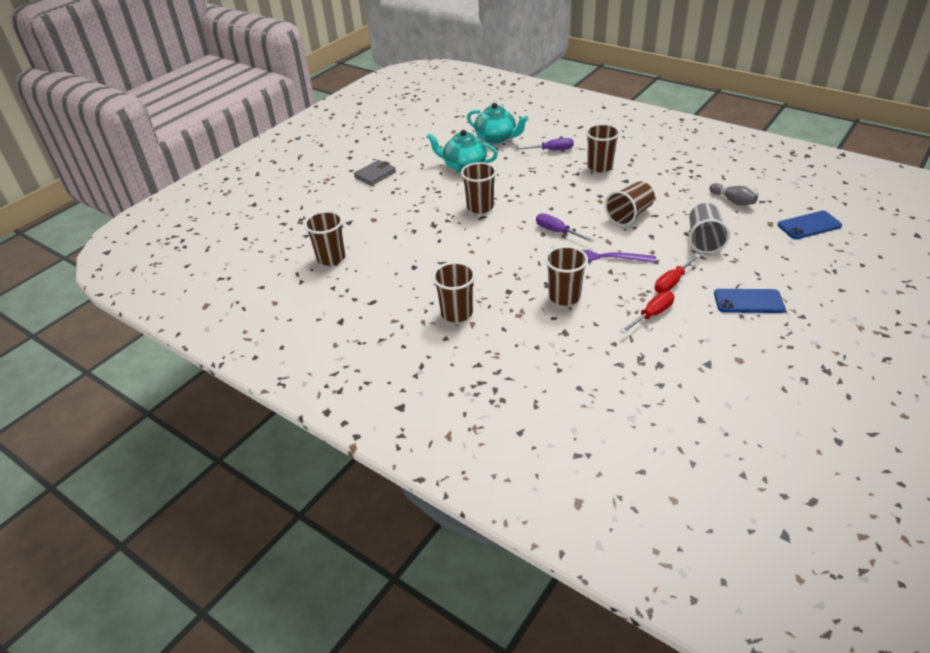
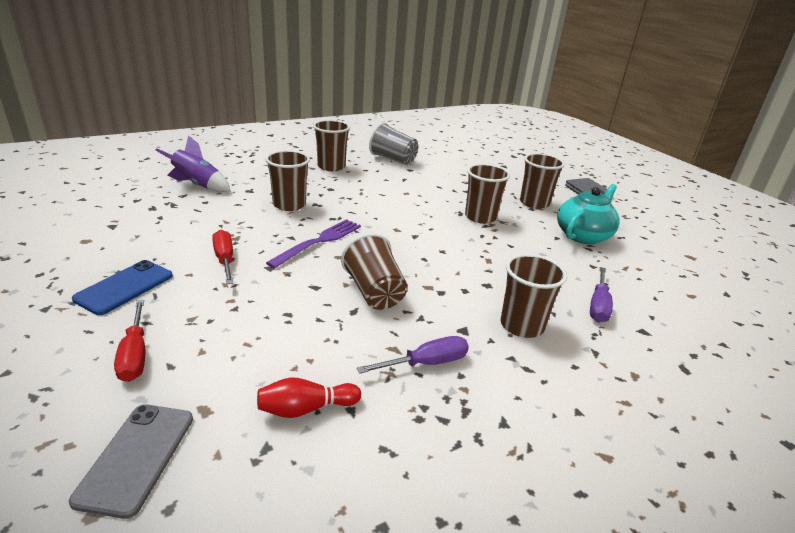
camera: 110 degrees right, 10 degrees down
(331, 258) = (454, 151): brown cup -> brown cup (534, 203)
(496, 138) = (657, 278): turquoise teapot -> none
(557, 232) = (392, 237): purple screwdriver -> purple screwdriver (427, 363)
(591, 369) = (197, 185): none -> purple rocket
(652, 314) = (204, 230): red screwdriver -> red screwdriver (135, 355)
(703, 240) = (257, 319): grey cup -> grey cup (393, 159)
(733, 201) = (306, 409): grey bowling pin -> red bowling pin
(809, 225) = (137, 457): blue phone -> grey phone

